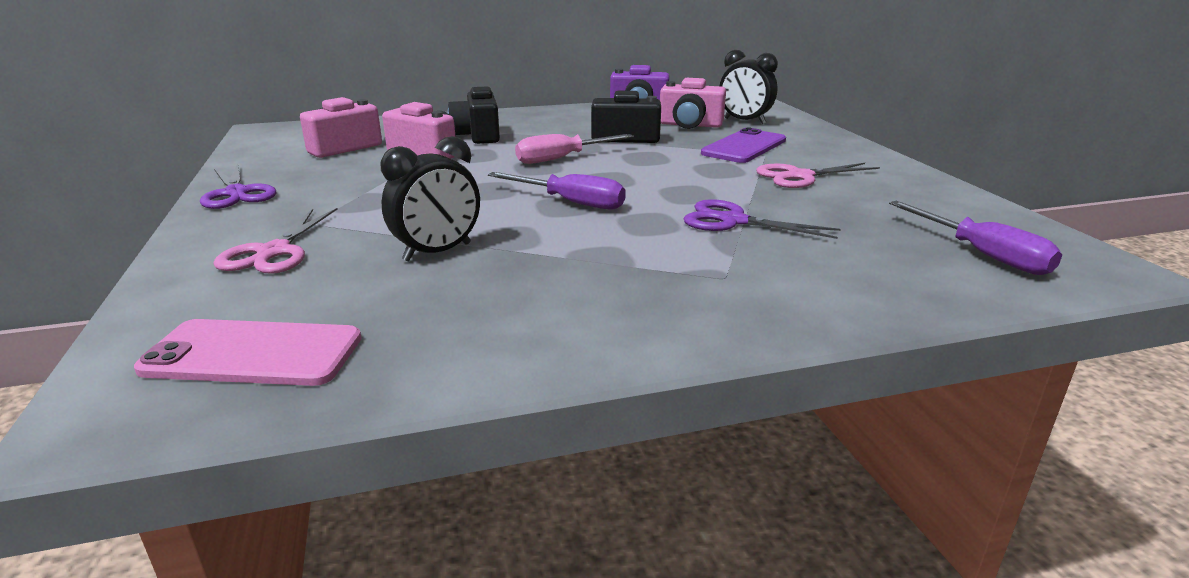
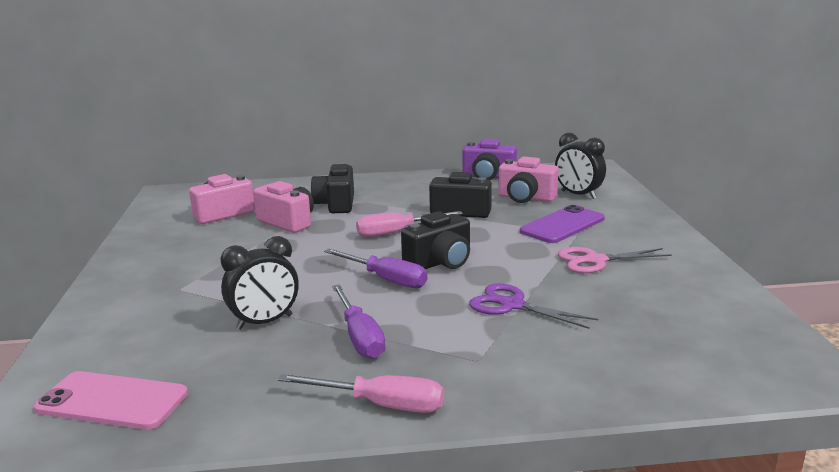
camera: 10 degrees right, 5 degrees down
(237, 193) = (131, 257): purple scissors -> none
(274, 252) = (146, 315): pink scissors -> none
(626, 184) = (440, 262): none -> black camera
(630, 333) = (381, 405): none -> pink screwdriver
(982, 254) = (709, 351): purple screwdriver -> purple screwdriver (359, 337)

